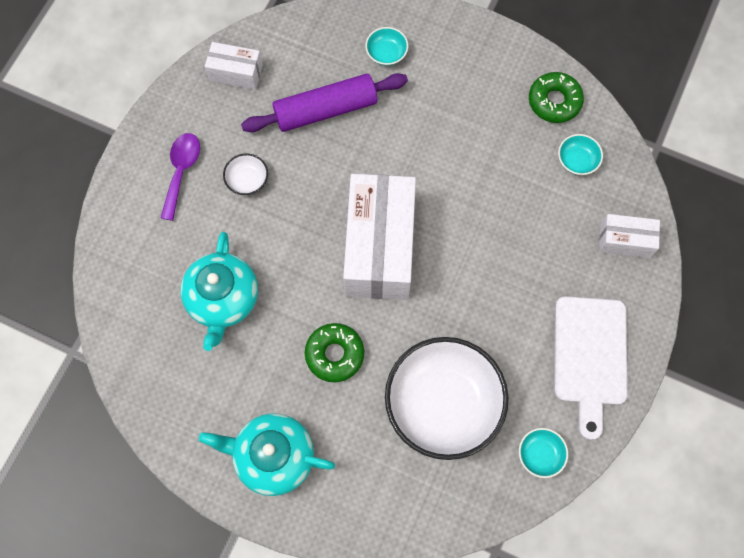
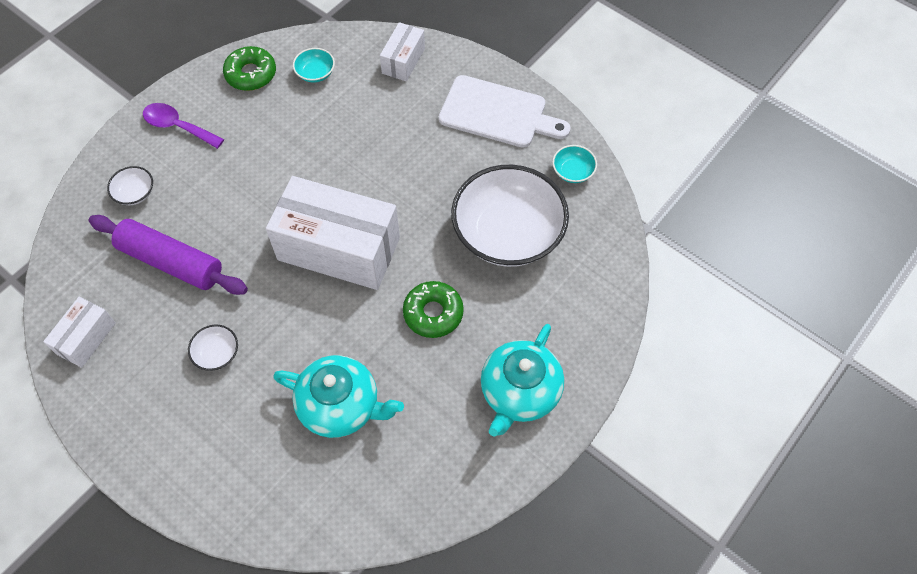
camera: 75 degrees left, 10 degrees down
(181, 171) = (178, 419): purple spoon -> purple spoon (178, 126)
(325, 110) = (171, 262): purple rolling pin -> purple rolling pin turned 60 degrees counterclockwise
(386, 53) = (135, 193): turquoise bowl -> white bowl

